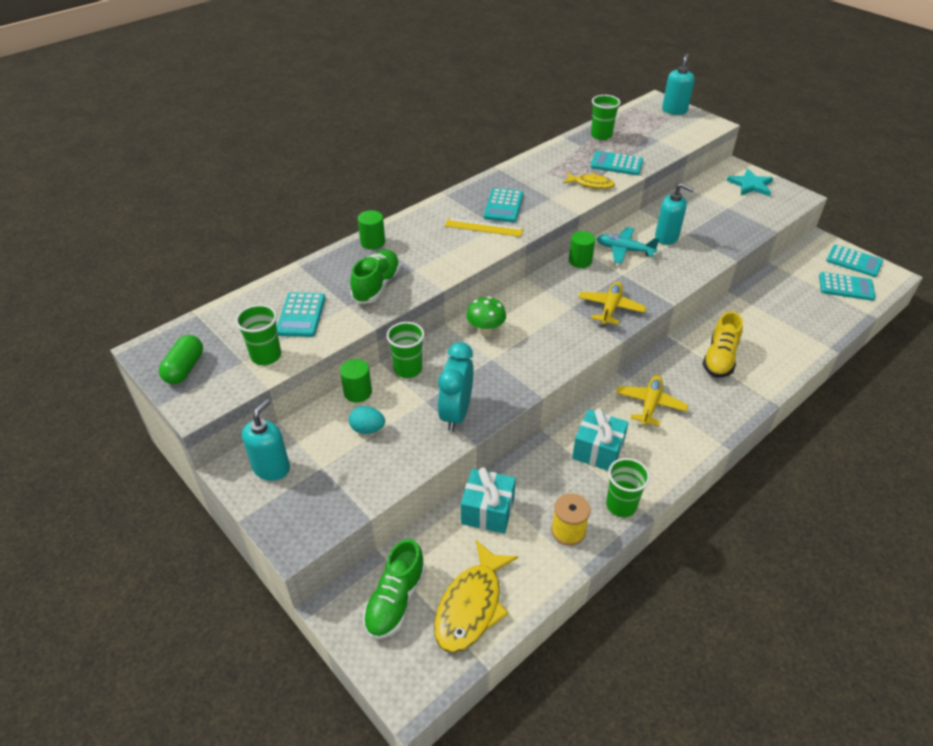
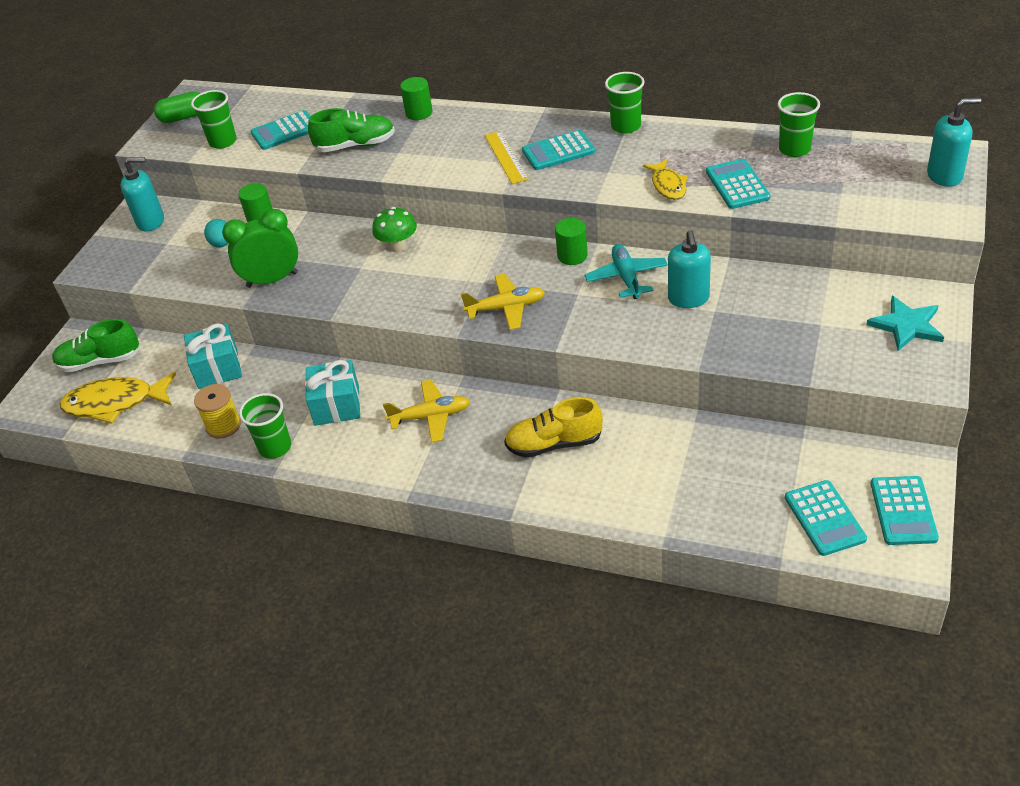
camera: 65 degrees right, 0 degrees up
(408, 369) = (309, 229): green cup -> green cup (626, 126)
(456, 413) = (272, 280): turquoise clock -> green clock

